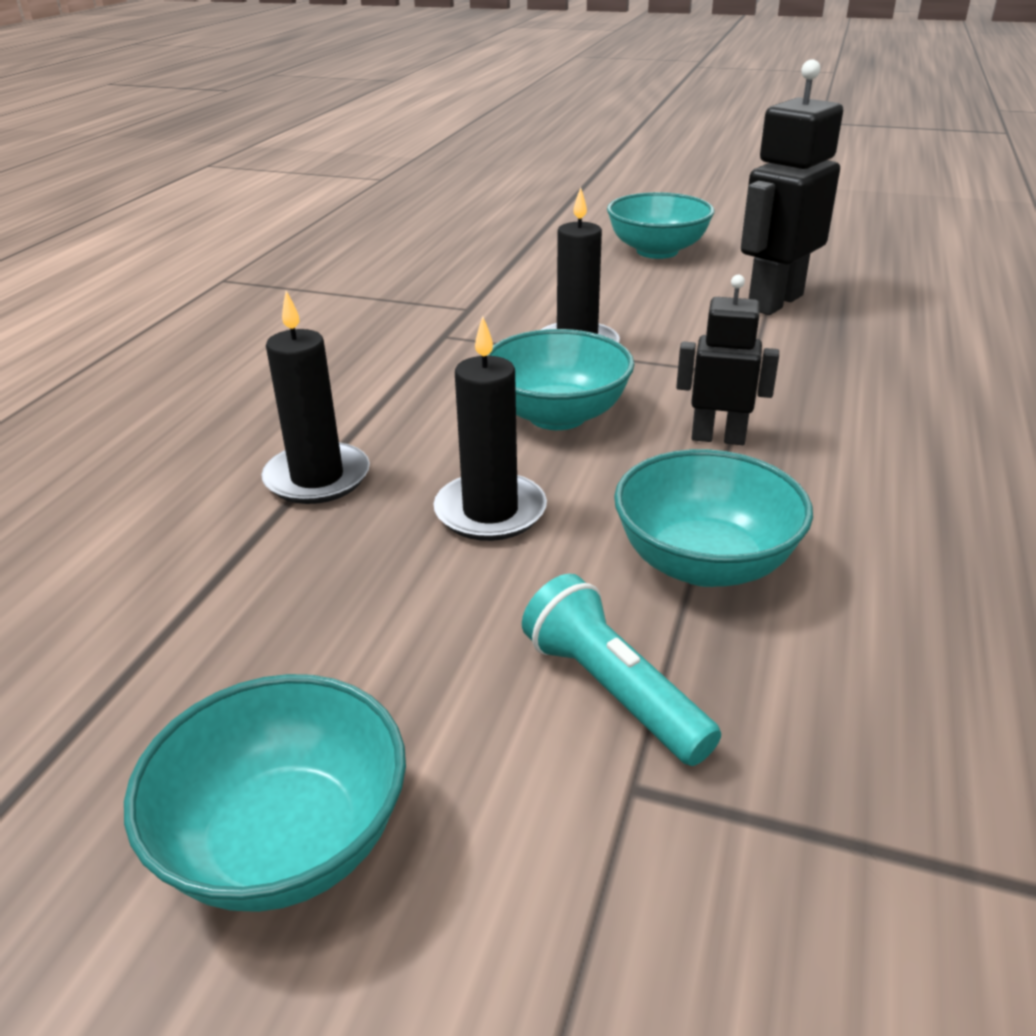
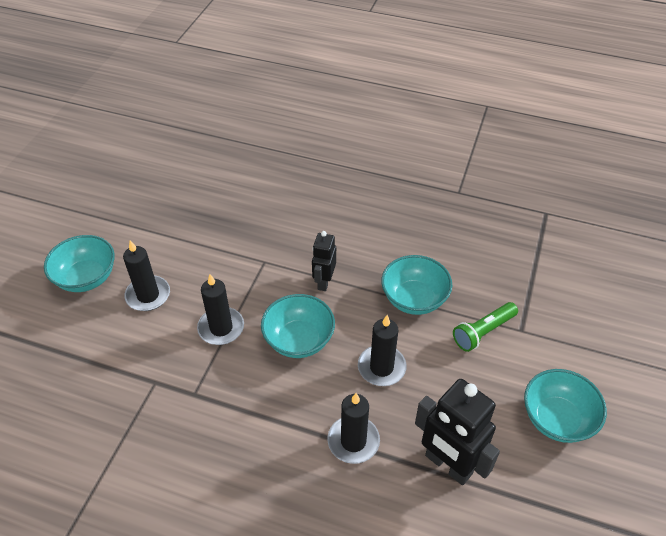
camera: 90 degrees left, 15 degrees up
(613, 691) = (483, 332): turquoise flashlight -> green flashlight
(634, 290) = (148, 295): none -> black candle
(774, 302) = (181, 237): black robot -> black robot (448, 465)

